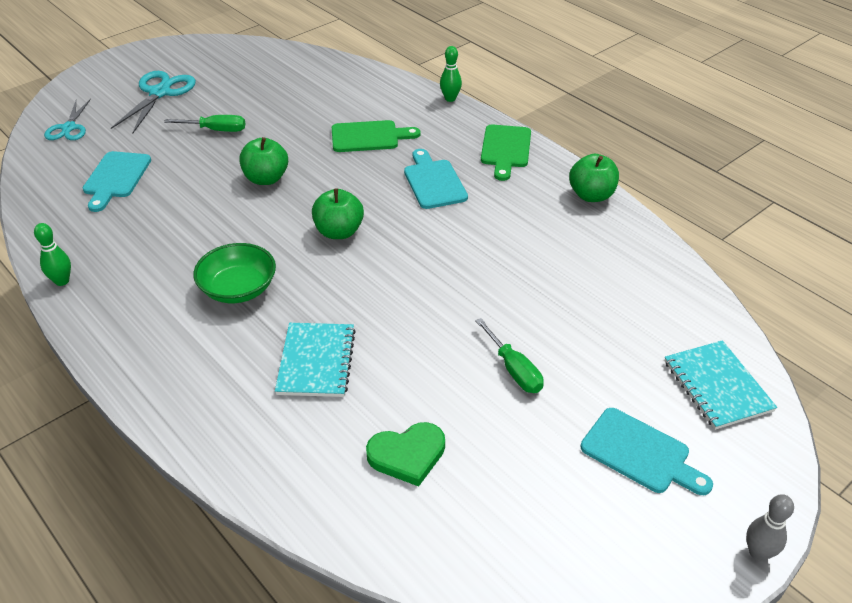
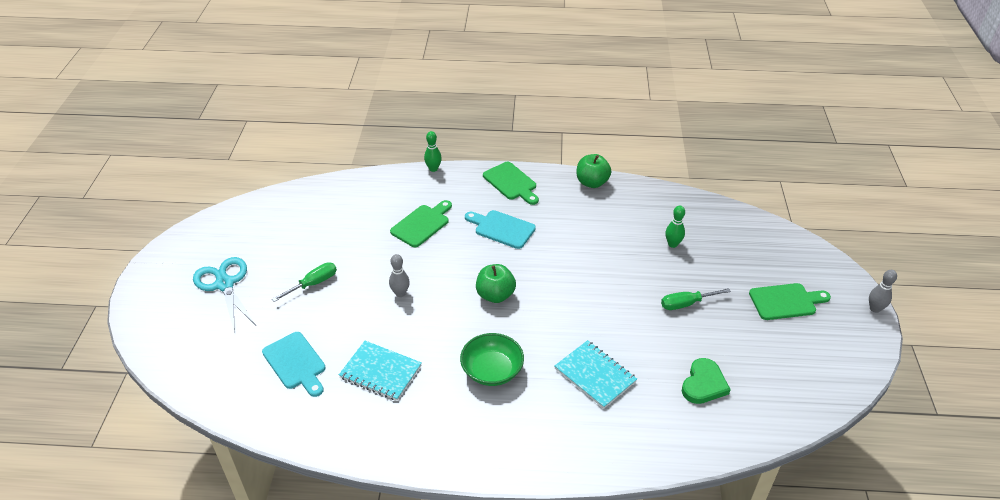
camera: 45 degrees left, 0 degrees up
(62, 281) = (375, 452): green bowling pin -> green bowling pin (672, 244)
(69, 128) = (195, 354): turquoise scissors -> none
(266, 179) = (400, 293): green apple -> grey bowling pin
(513, 369) = (686, 304): green screwdriver -> green screwdriver turned 150 degrees clockwise
(640, 453) = (786, 301): turquoise cutting board -> green cutting board
(717, 386) = (771, 246): turquoise notebook -> turquoise notebook (380, 372)

